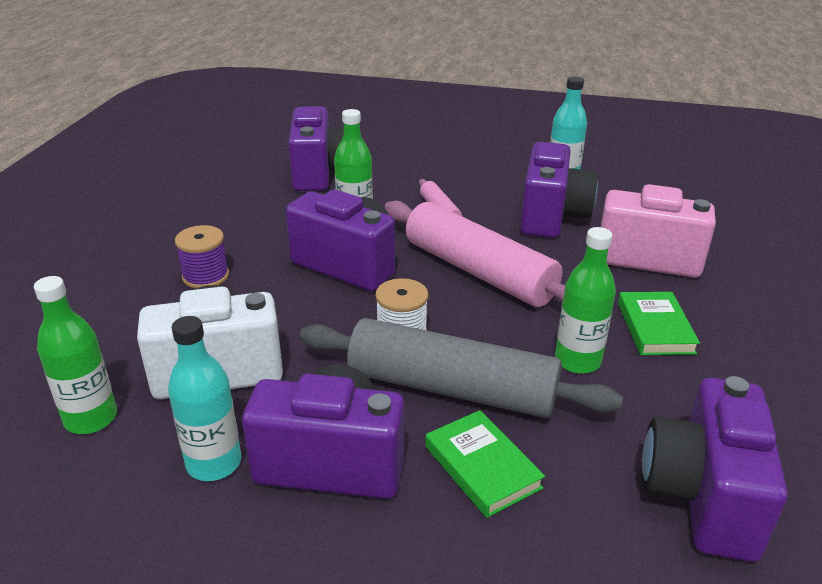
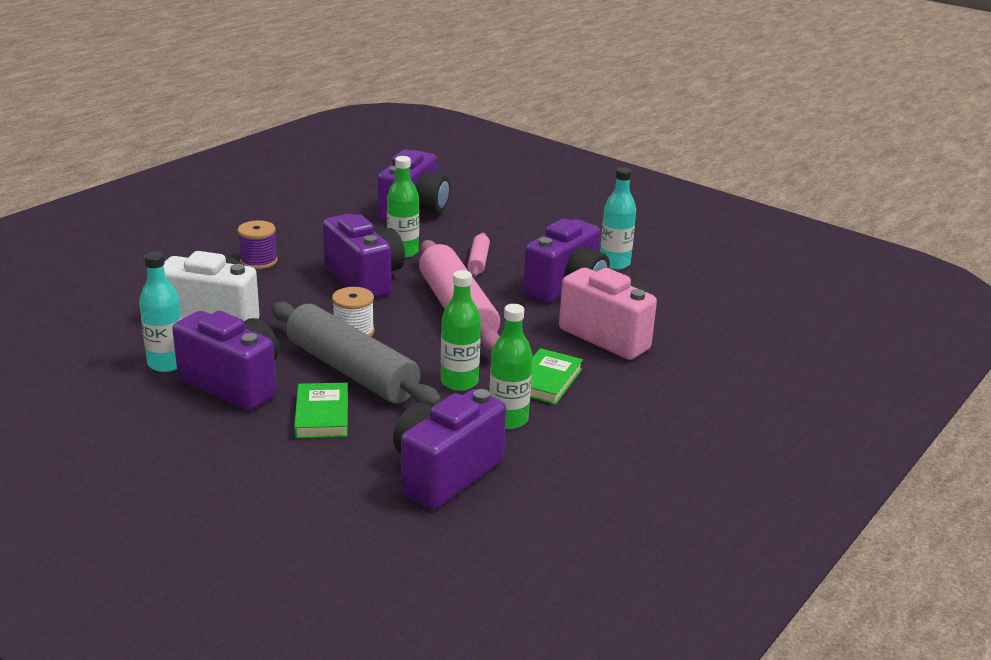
camera: 25 degrees right, 5 degrees down
(91, 418) = (119, 321): green bottle -> green bottle (508, 419)

